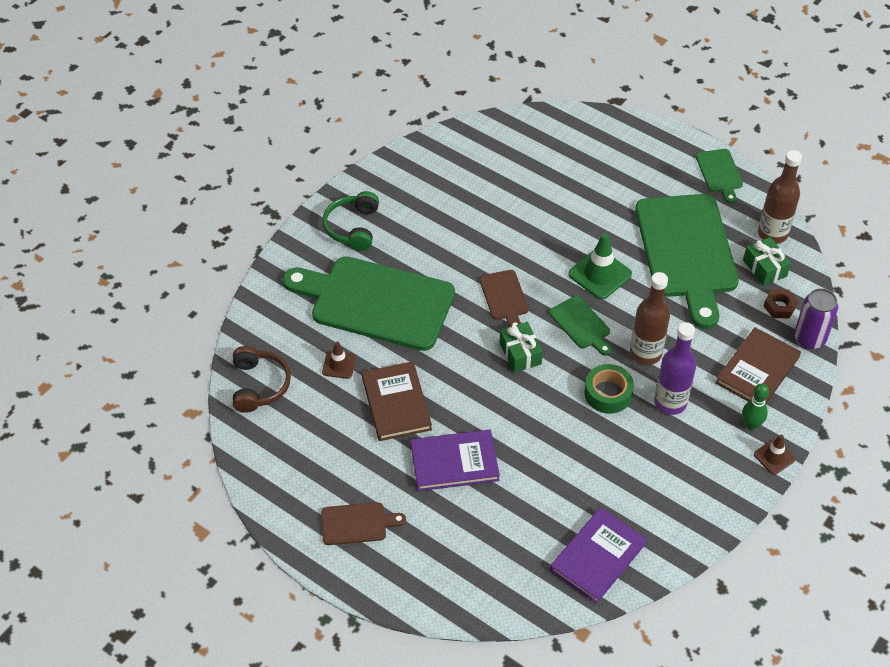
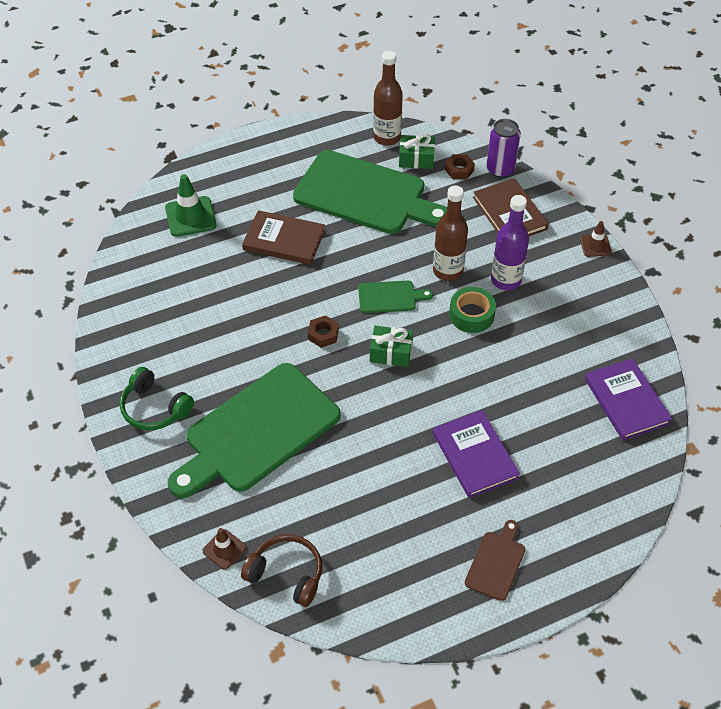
camera: 60 degrees left, 0 degrees up
(339, 365) = (308, 495): brown traffic cone -> brown traffic cone (224, 549)
(396, 403) = (383, 469): brown book -> brown book (284, 240)
(454, 462) = (475, 456): purple book -> purple book turned 45 degrees counterclockwise
(504, 297) = (323, 334): brown cutting board -> brown nut
(600, 274) = (347, 259): green traffic cone -> green traffic cone (190, 217)
(719, 173) = (302, 135): green cutting board -> none
(751, 425) = (558, 243): green bowling pin -> none

